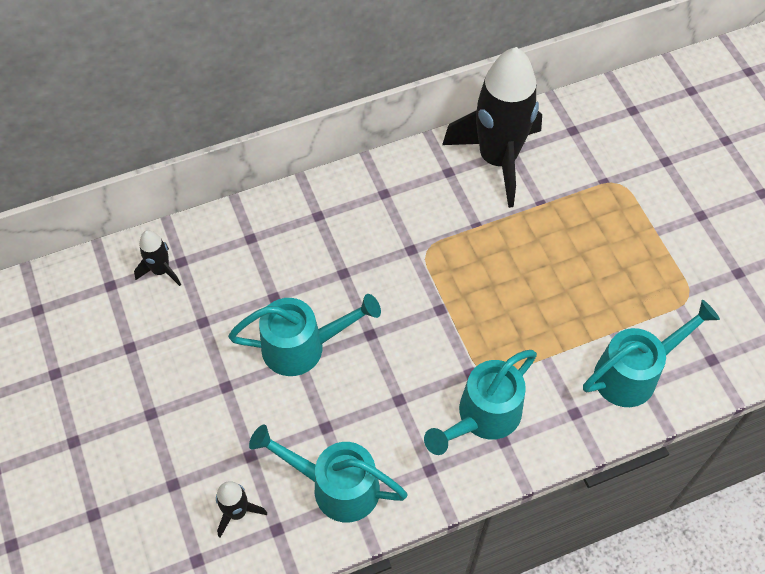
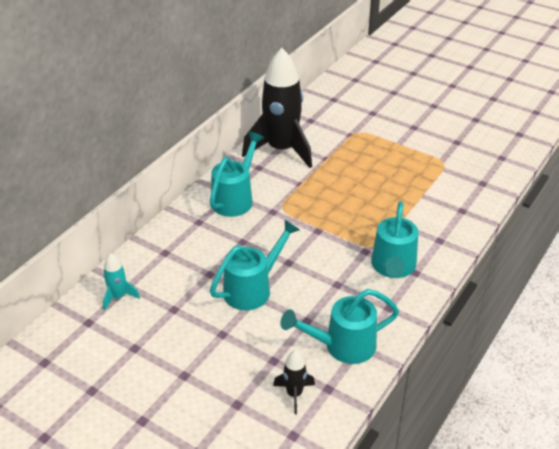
camera: 35 degrees left, 20 degrees down
(161, 270) = (118, 297): black rocket -> turquoise rocket
(634, 373) = (451, 207): turquoise watering can -> turquoise watering can (235, 198)

